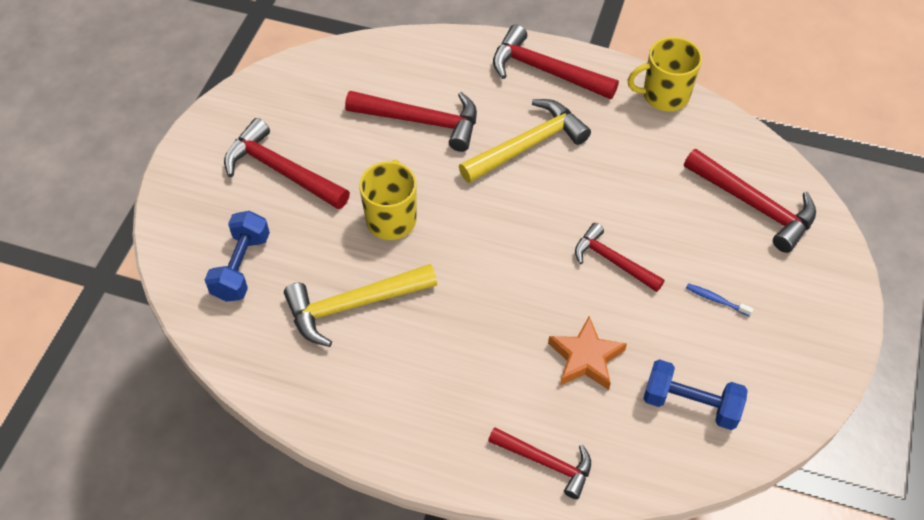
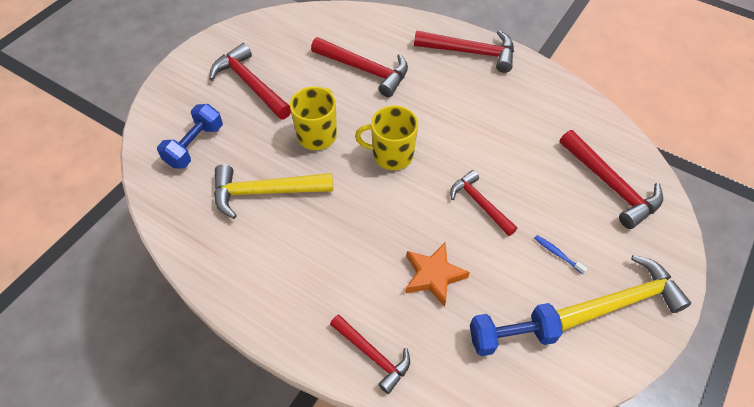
camera: 15 degrees right, 0 degrees up
(528, 145) = (440, 102): yellow hammer -> yellow hammer (621, 301)
(545, 71) = (470, 52): red hammer -> red hammer turned 150 degrees clockwise
(664, 95) = (559, 87): yellow mug -> yellow mug (391, 155)
(690, 404) = (511, 336): blue dumbbell -> blue dumbbell turned 45 degrees counterclockwise

